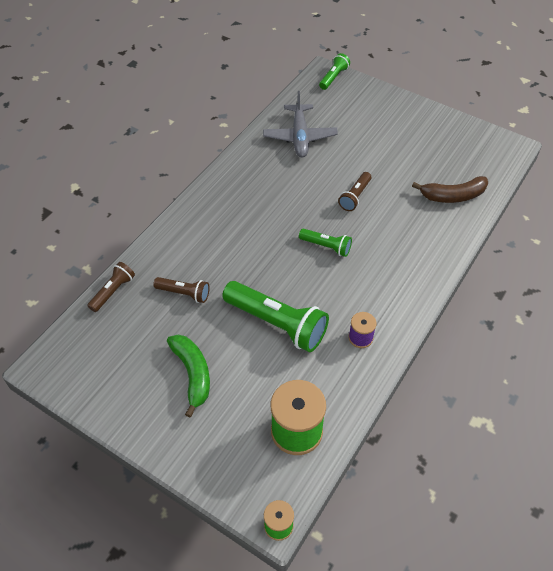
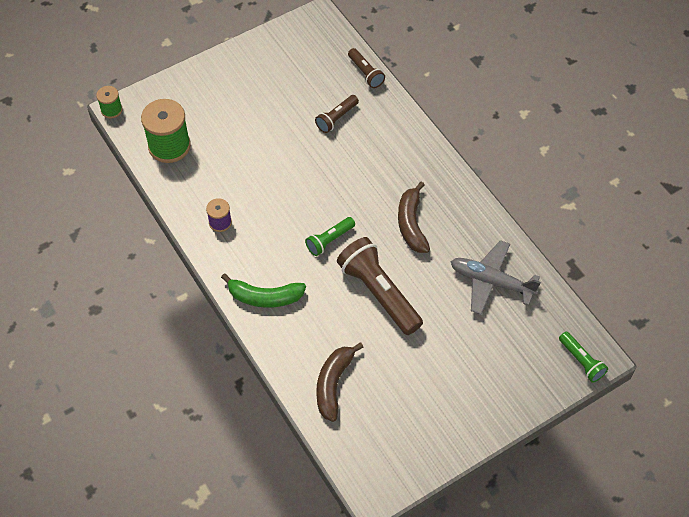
camera: 115 degrees right, 5 degrees up
(192, 374) = (256, 100): green banana -> green banana (264, 297)
(275, 198) = (411, 224): none -> brown banana
(277, 323) = (269, 170): green flashlight -> none
(355, 196) = (379, 293): brown flashlight -> brown flashlight, size x1.91

